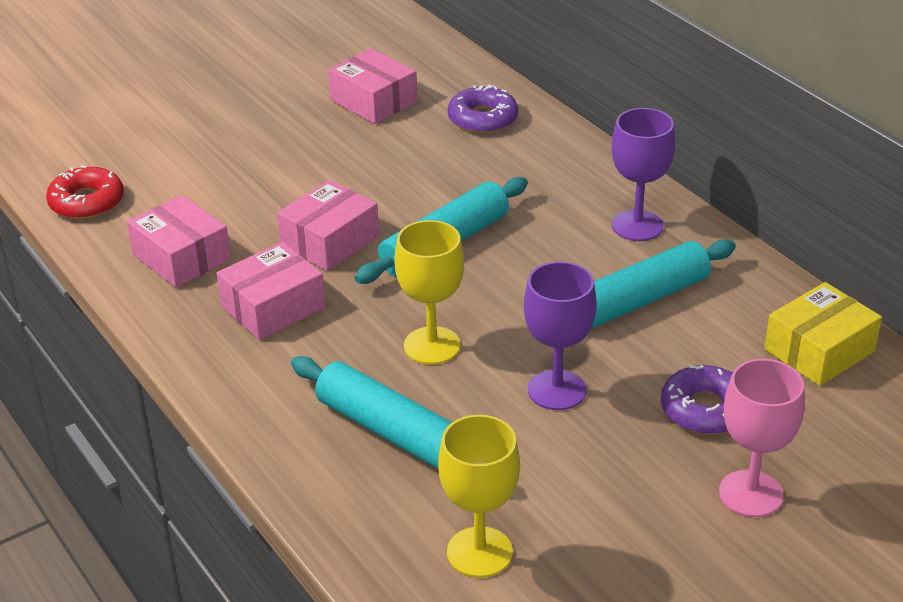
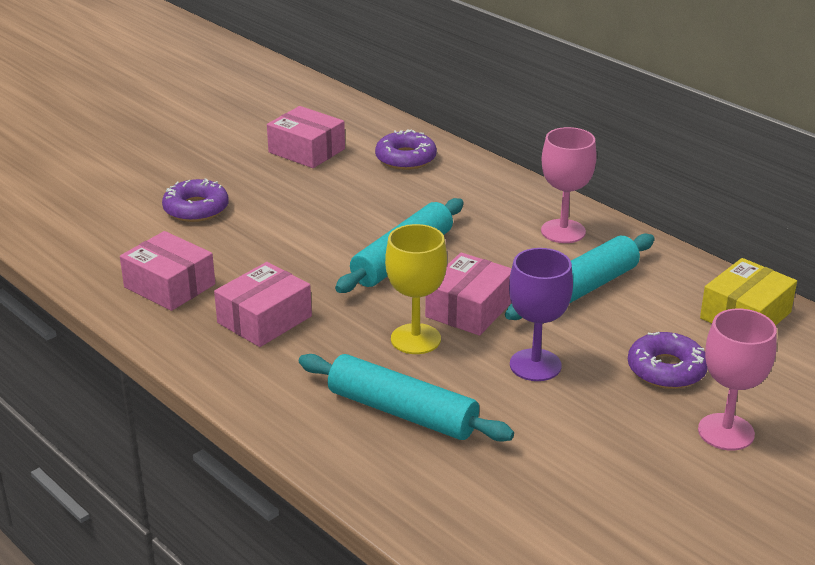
camera: 10 degrees left, 5 degrees down
(87, 202) = (69, 248): red donut -> none
(233, 165) = (196, 209): none -> purple donut
(329, 241) = (300, 263): pink box -> pink box (469, 309)
(479, 552) = (508, 502): yellow goblet -> none
(637, 226) = (563, 231): purple goblet -> pink goblet

